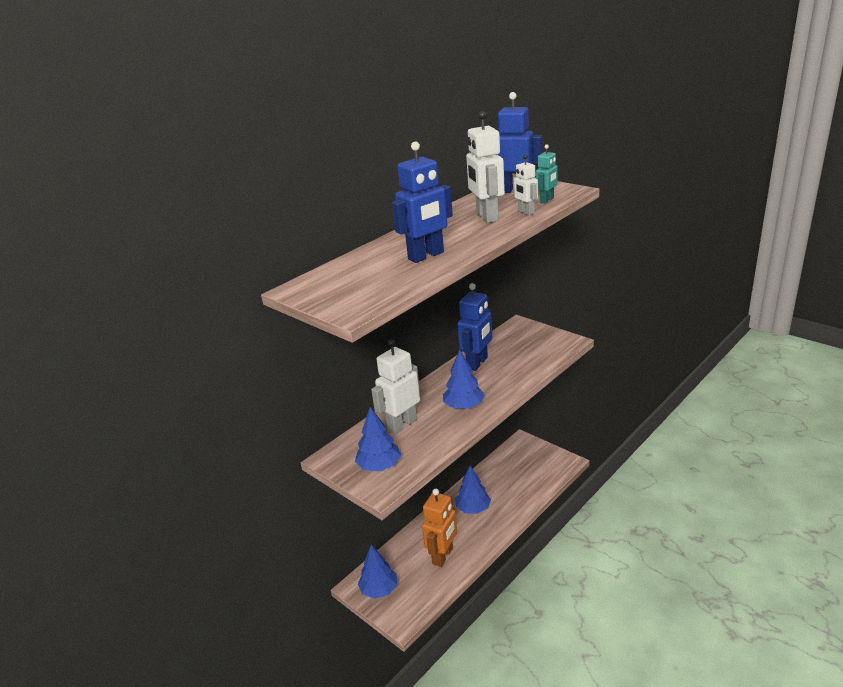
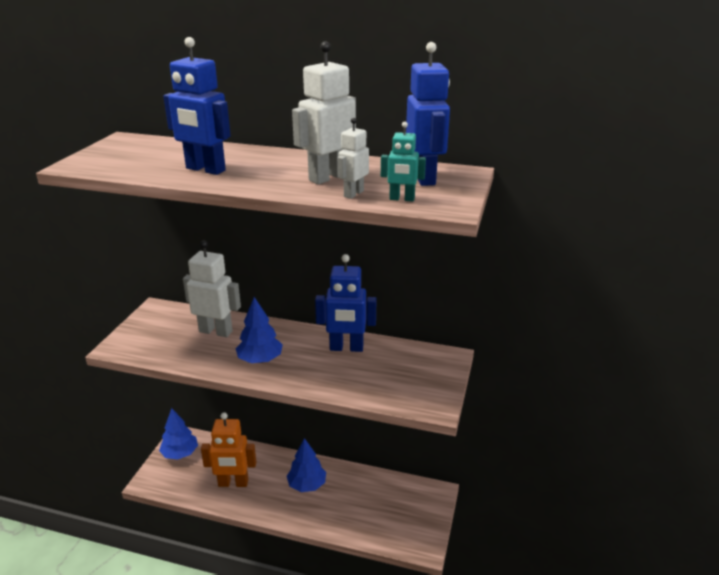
camera: 60 degrees right, 0 degrees up
(379, 466) = (149, 337): blue tree -> none

